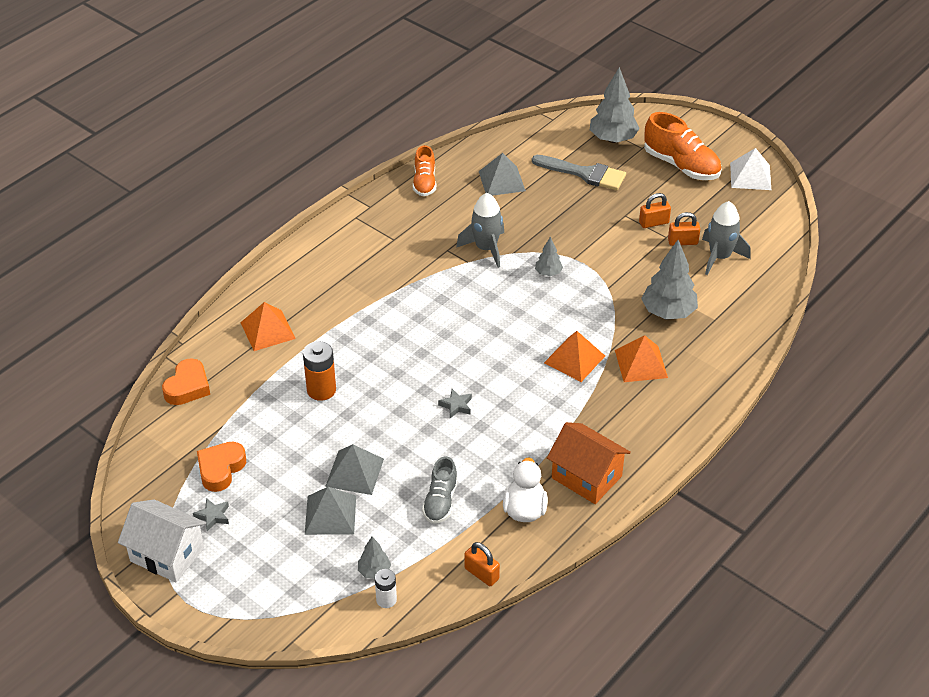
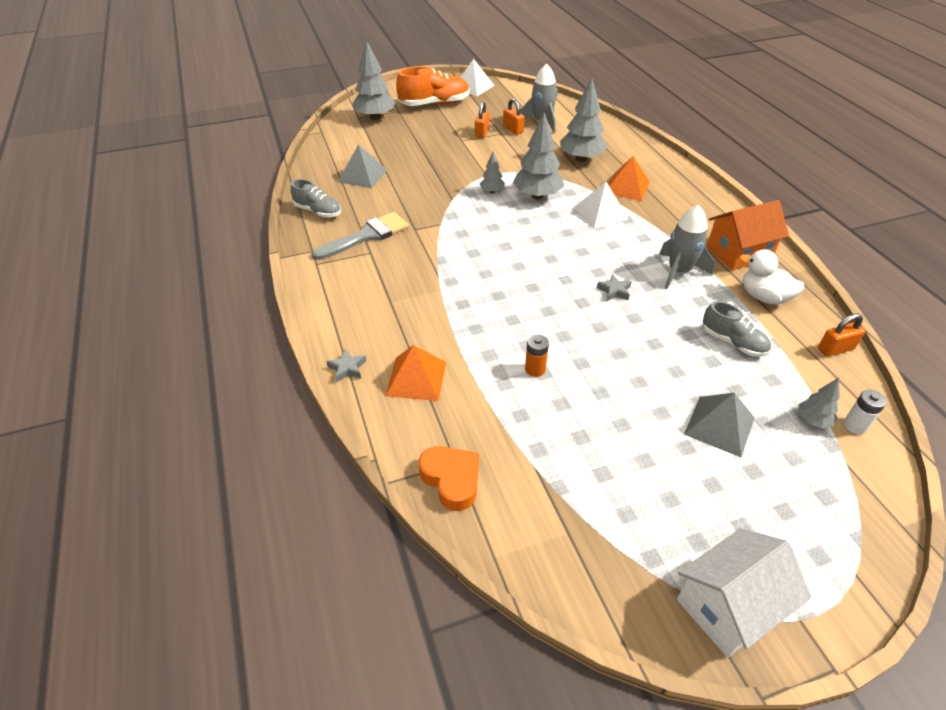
camera: 60 degrees left, 0 degrees up
(213, 516) = (680, 532): grey star -> grey star (347, 368)
(220, 469) = (606, 496): orange heart -> none
(321, 390) = (535, 369): orange battery -> orange battery, size x0.62
(354, 472) = (666, 386): grey pyramid -> none
(424, 182) = (318, 211): orange shoe -> grey shoe
(486, 248) = (434, 209): grey rocket -> grey rocket (679, 271)
(567, 305) = (537, 196): none -> grey tree
(574, 359) = (600, 213): orange pyramid -> white pyramid
(584, 174) = (398, 140): grey brush -> grey brush (367, 236)
(682, 242) = (513, 129): orange padlock -> orange padlock turned 60 degrees counterclockwise

